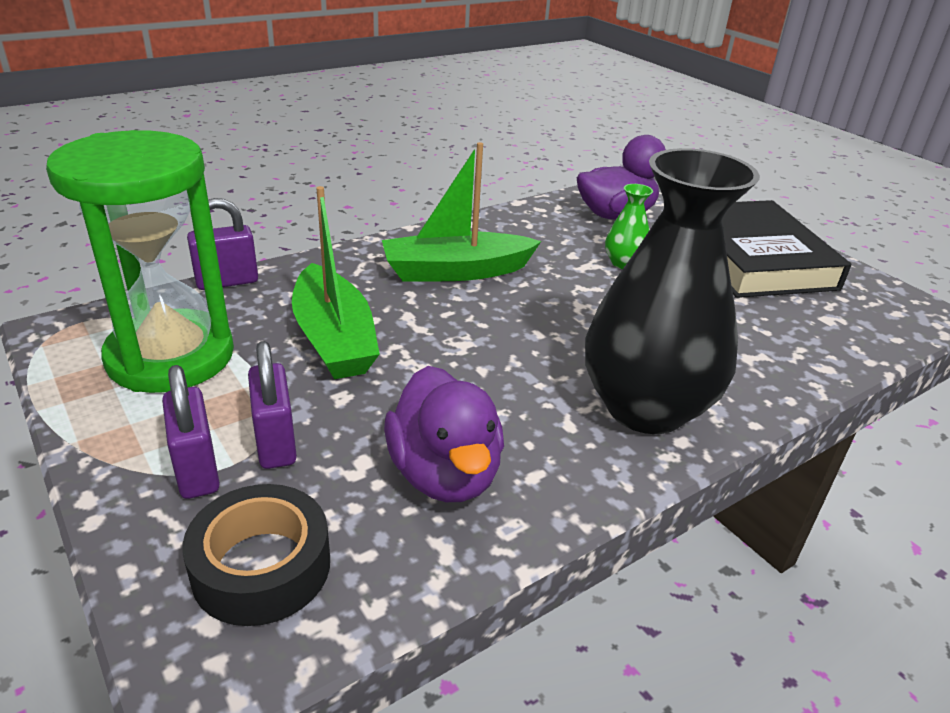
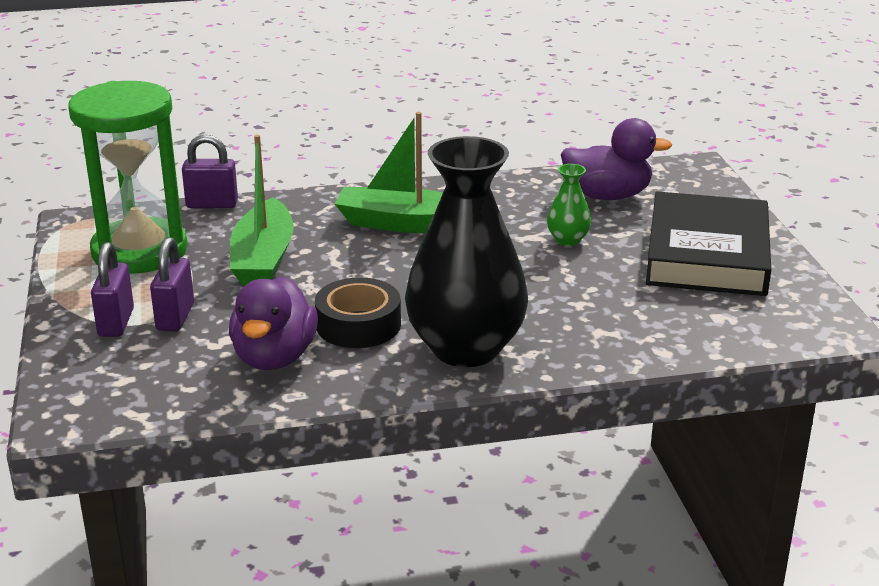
camera: 25 degrees right, 5 degrees down
(261, 567) = (123, 380): black tape -> black tape (358, 325)

